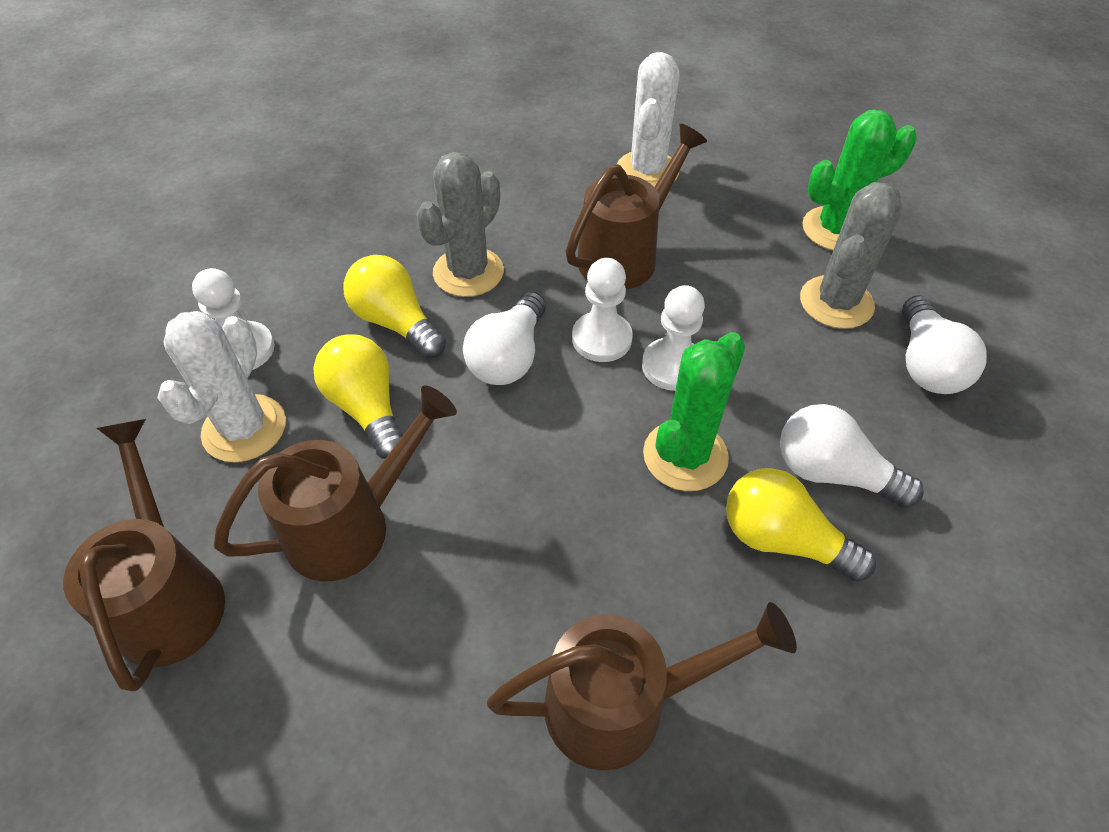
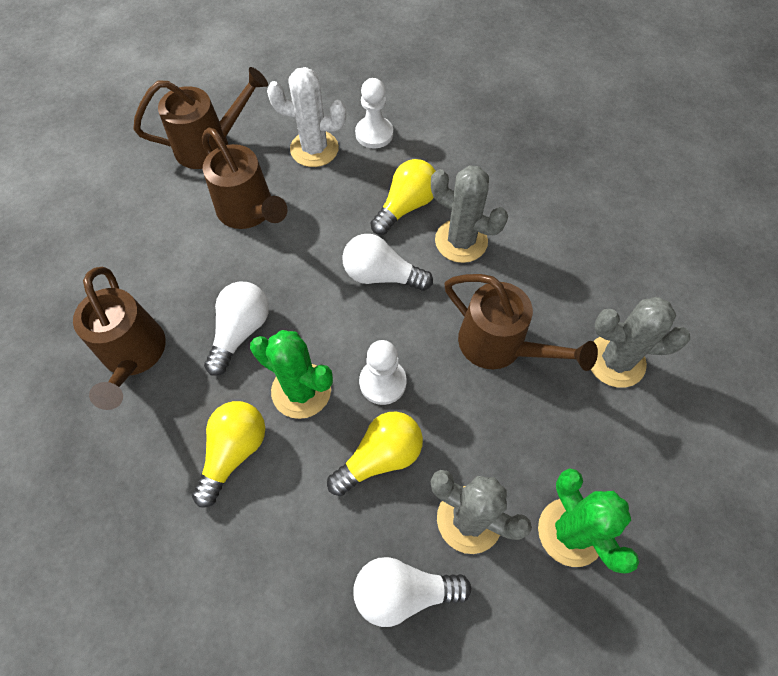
camera: 85 degrees right, 10 degrees up
(367, 407) = (333, 203): yellow light bulb -> yellow light bulb (380, 457)
(601, 339) = (405, 333): white pawn -> none
(647, 171) = (615, 361): white cactus -> grey cactus
(832, 473) = (288, 493): white light bulb -> white light bulb (240, 331)

